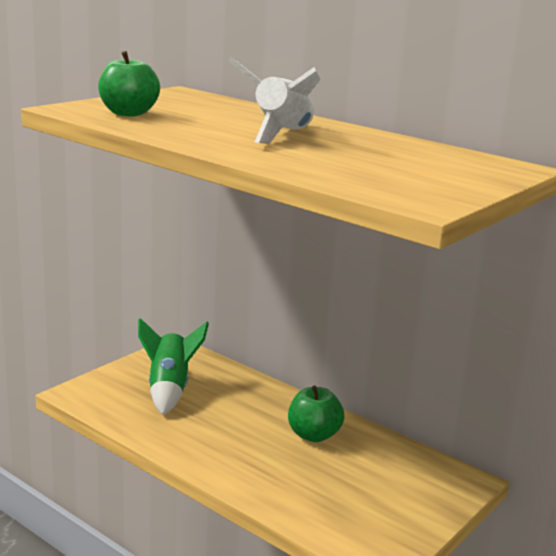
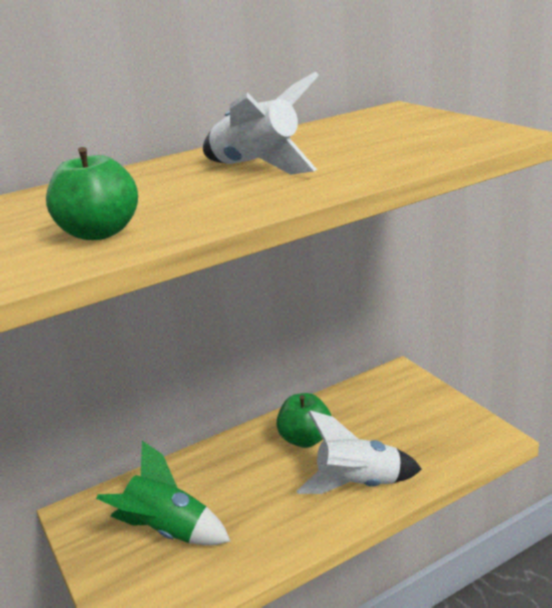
camera: 65 degrees left, 5 degrees up
(260, 473) = (359, 485): none -> white rocket

